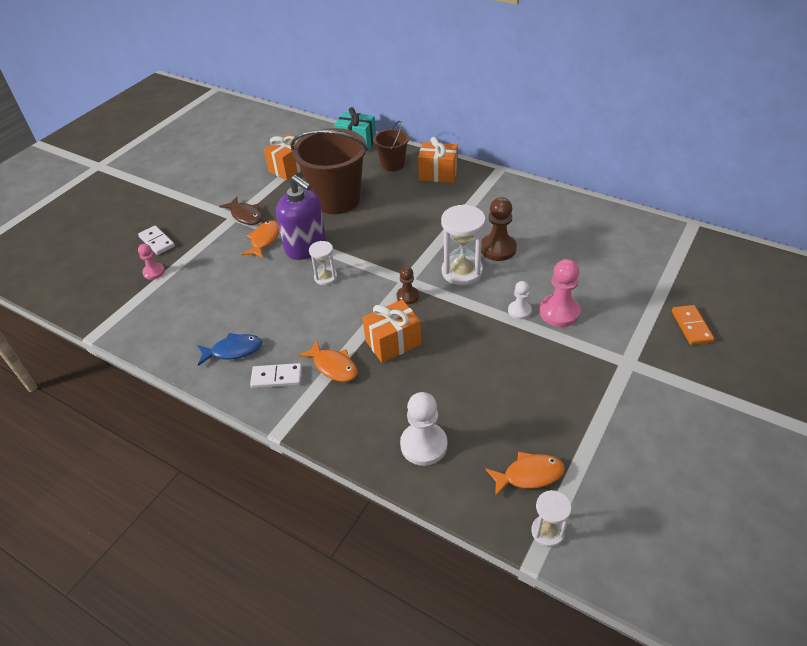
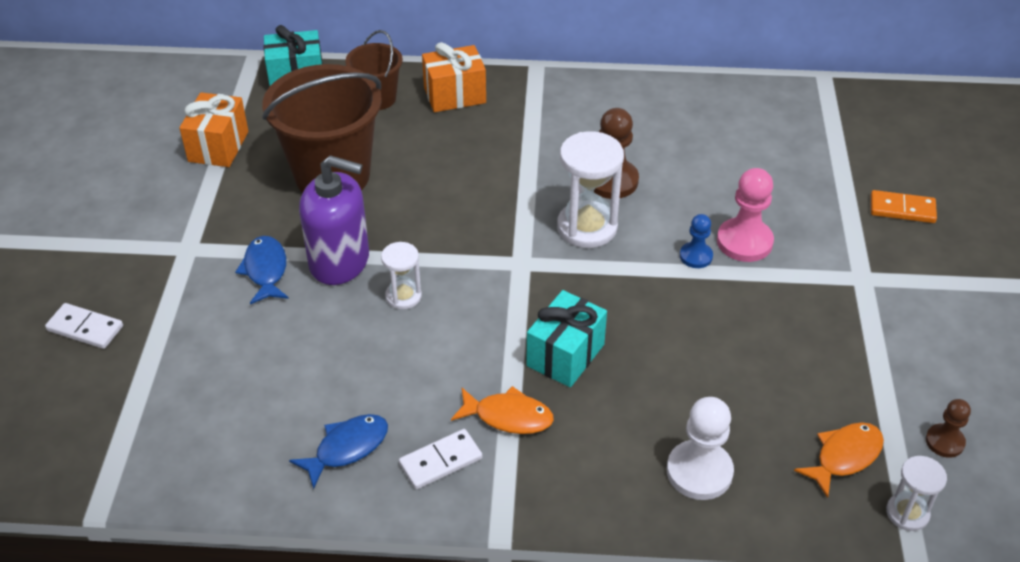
camera: 30 degrees left, 0 degrees up
(154, 272) = (120, 377): pink pawn -> none
(245, 215) = (204, 242): brown fish -> none
(264, 240) = (265, 270): orange fish -> blue fish
(393, 342) = (565, 355): orange gift -> turquoise gift
(407, 296) = (539, 285): brown pawn -> brown pawn (944, 442)
(519, 311) = (696, 256): white pawn -> blue pawn
(691, 326) = (902, 209): orange domino -> orange domino turned 45 degrees counterclockwise

